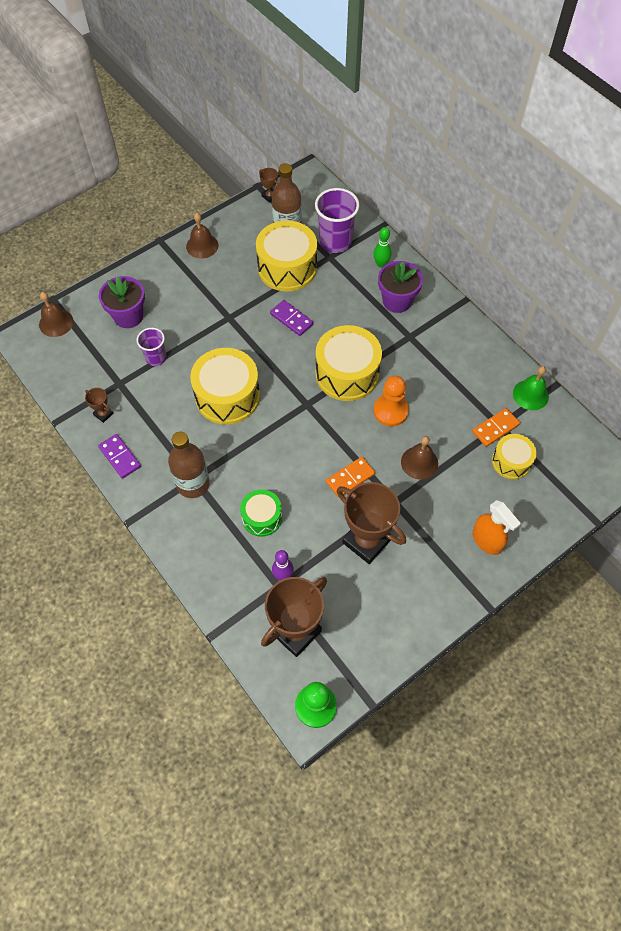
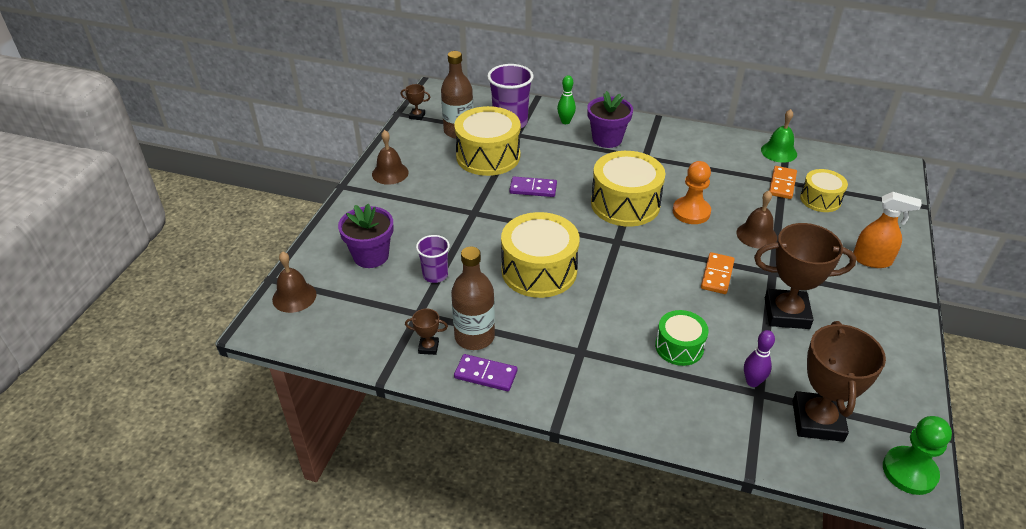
camera: 35 degrees left, 20 degrees down
(193, 484) = (584, 356): brown bottle -> brown bottle (474, 337)

